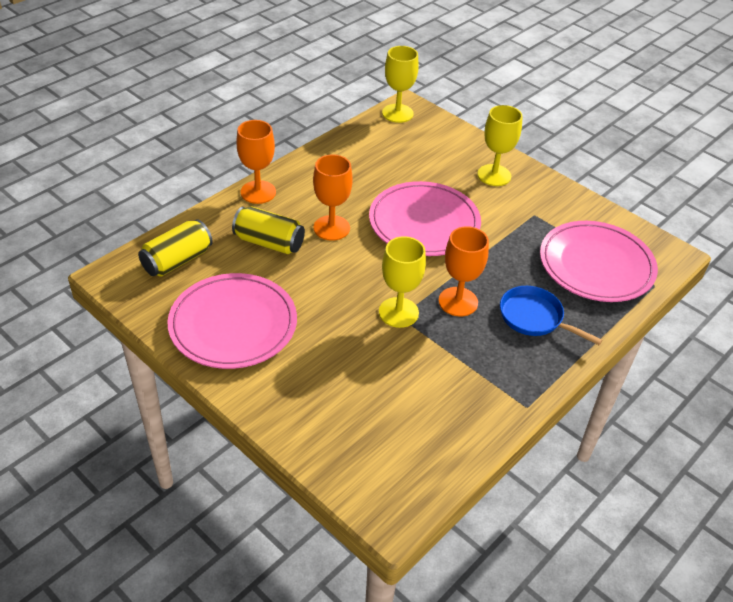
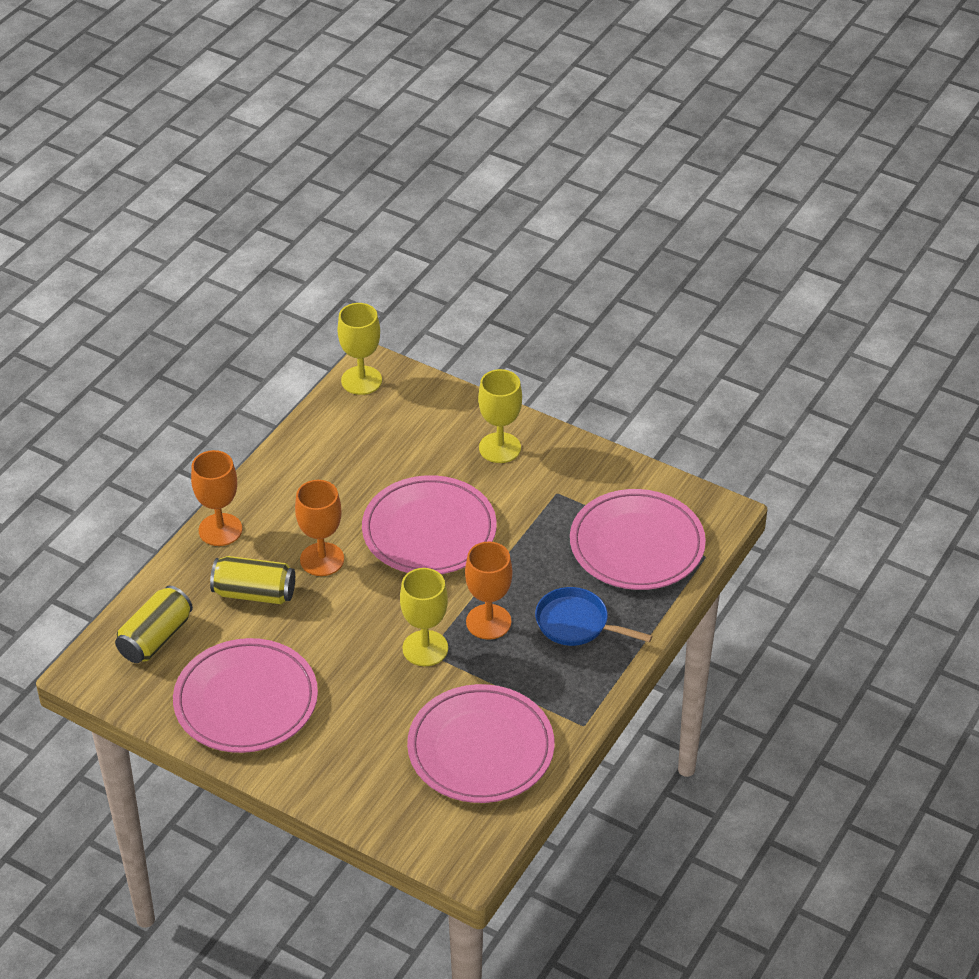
camera: 10 degrees left, 0 degrees up
(428, 409) = (480, 749): none -> pink plate

